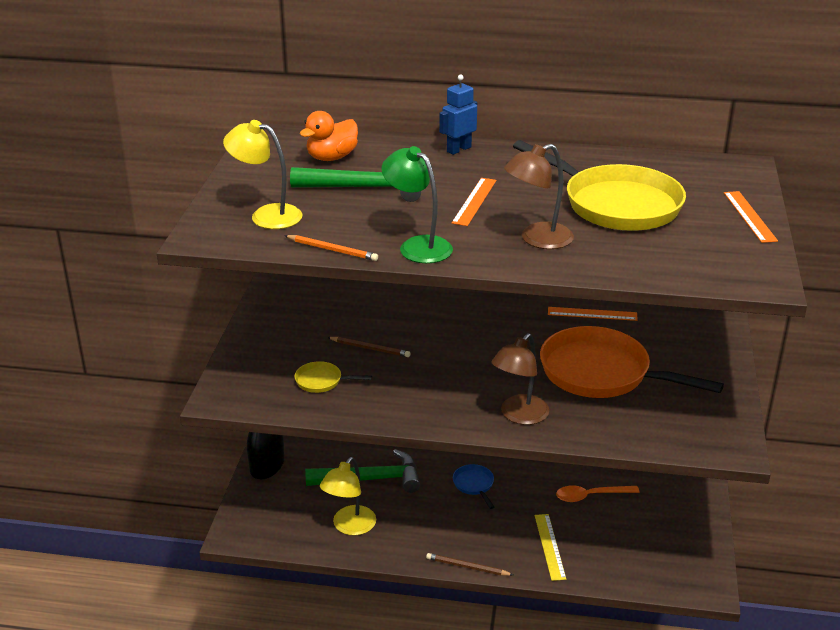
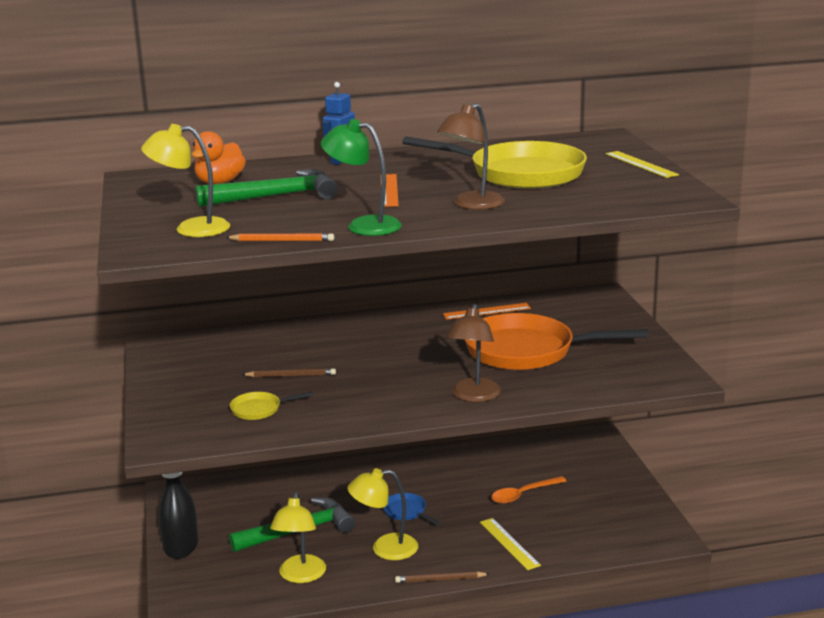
camera: 20 degrees left, 10 degrees down
(435, 519) = (385, 548): none -> yellow lamp
(749, 216) = (641, 164): orange ruler -> yellow ruler

